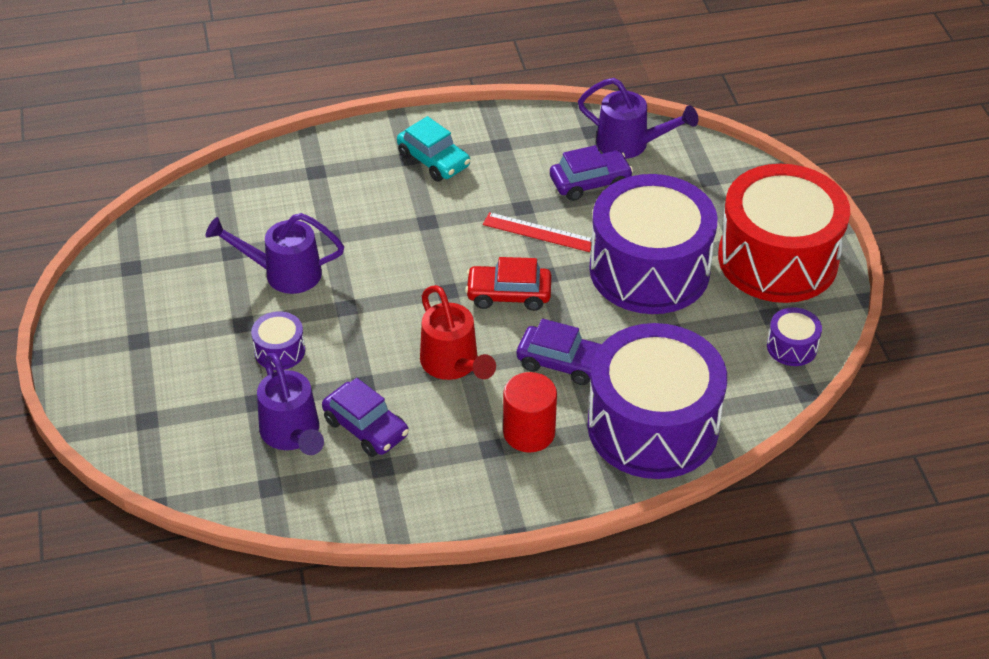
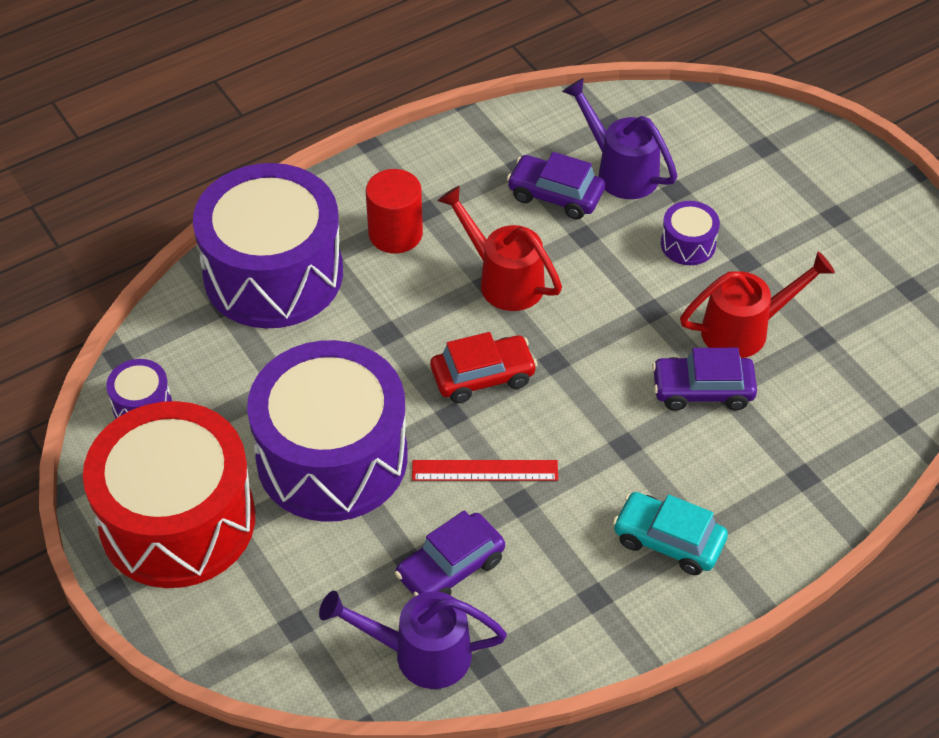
camera: 160 degrees right, 5 degrees up
(284, 273) = (744, 329): purple watering can -> red watering can
(561, 363) = (391, 314): purple car -> purple car (702, 390)

